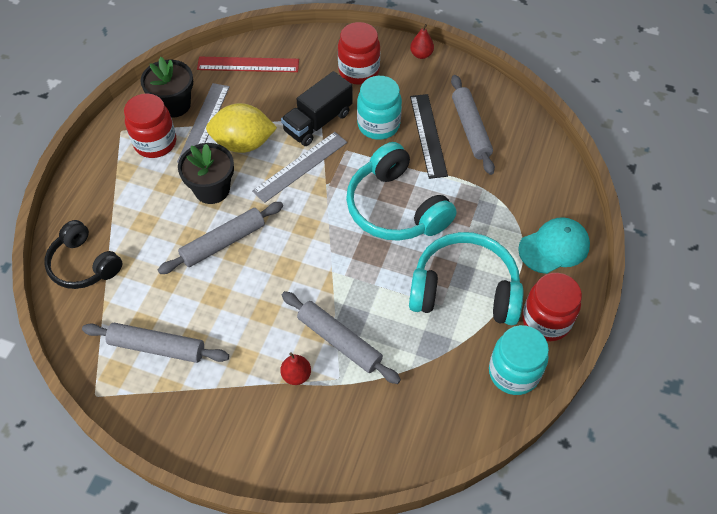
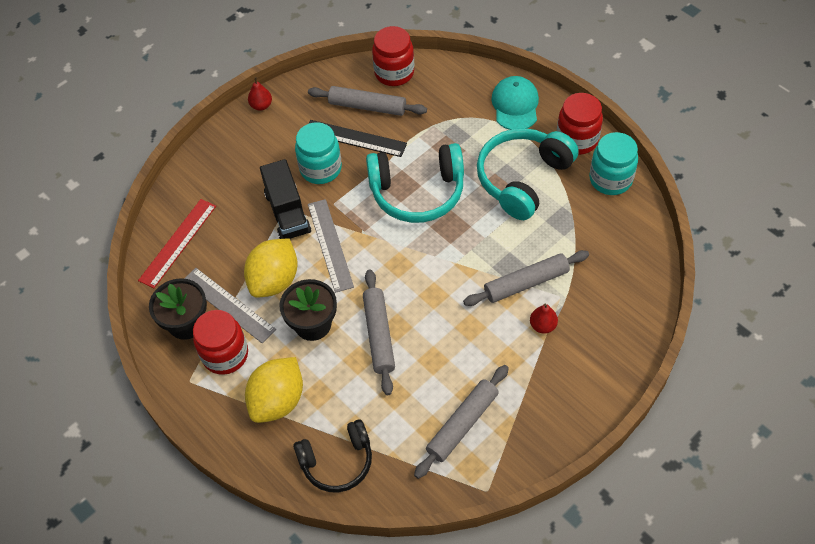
camera: 60 degrees left, 0 degrees up
(126, 197) = (278, 400): none -> yellow lemon
(358, 71) = (248, 159): red jar -> red jar (394, 73)

